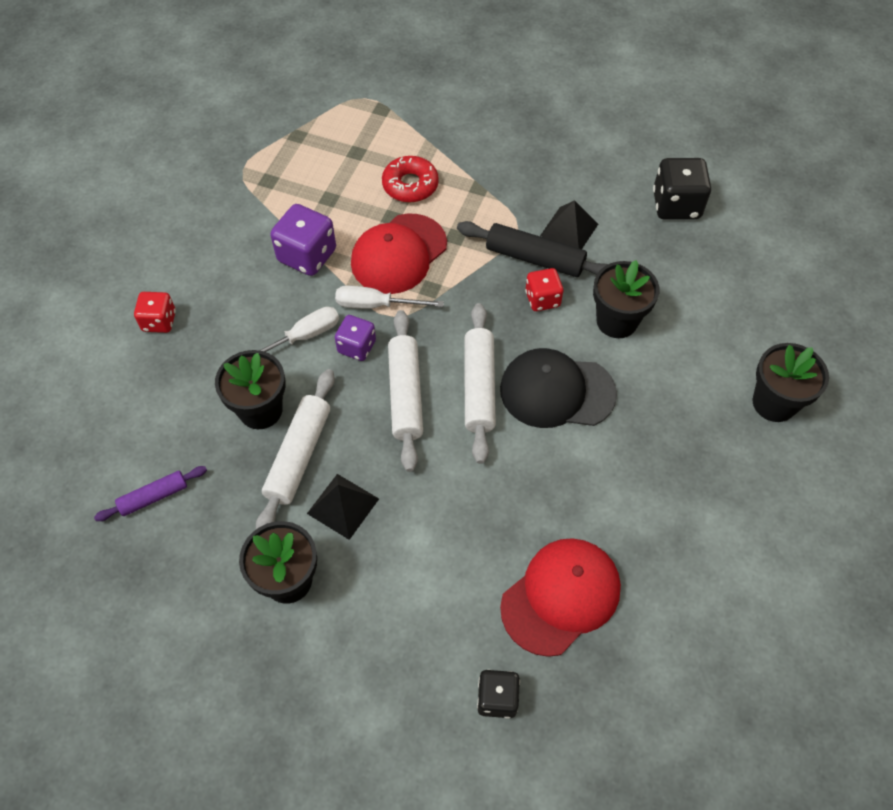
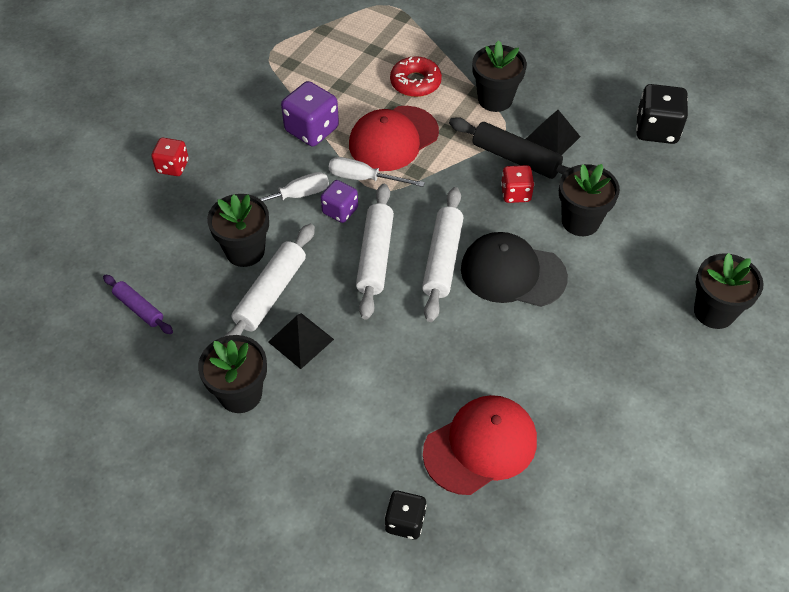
camera: 10 degrees right, 5 degrees down
(154, 497) = (139, 308): purple rolling pin -> purple rolling pin turned 60 degrees clockwise
(499, 193) = (495, 99): none -> black flower pot

